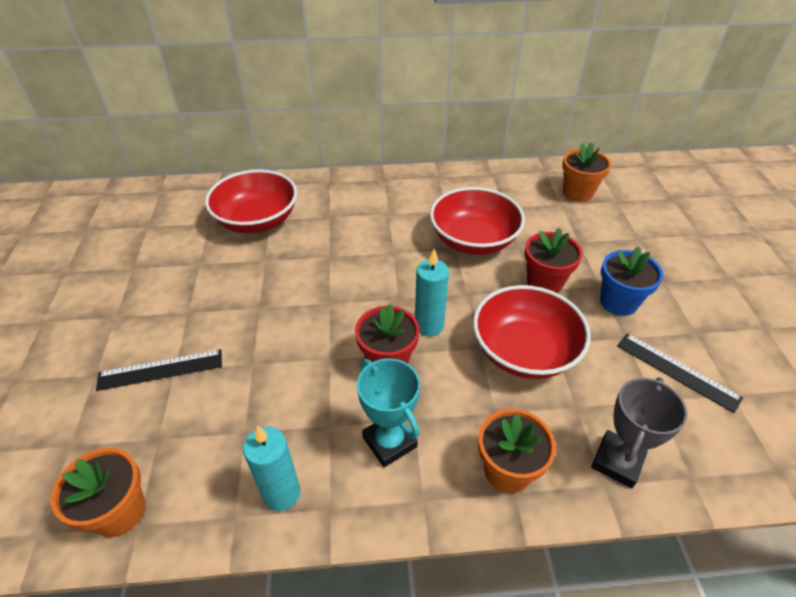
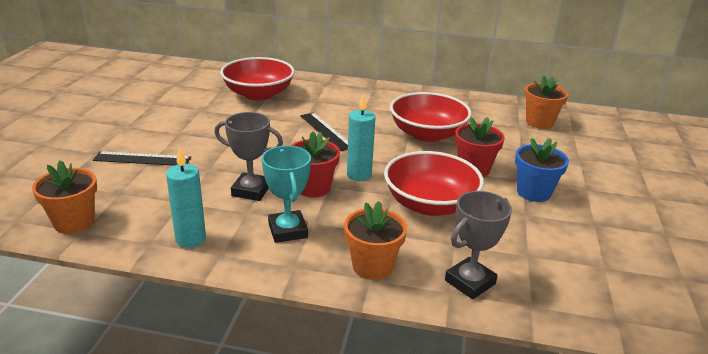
camera: 15 degrees right, 15 degrees down
(318, 387) = (251, 190): none -> grey trophy
(677, 371) = (561, 243): black ruler -> black ruler (326, 131)

